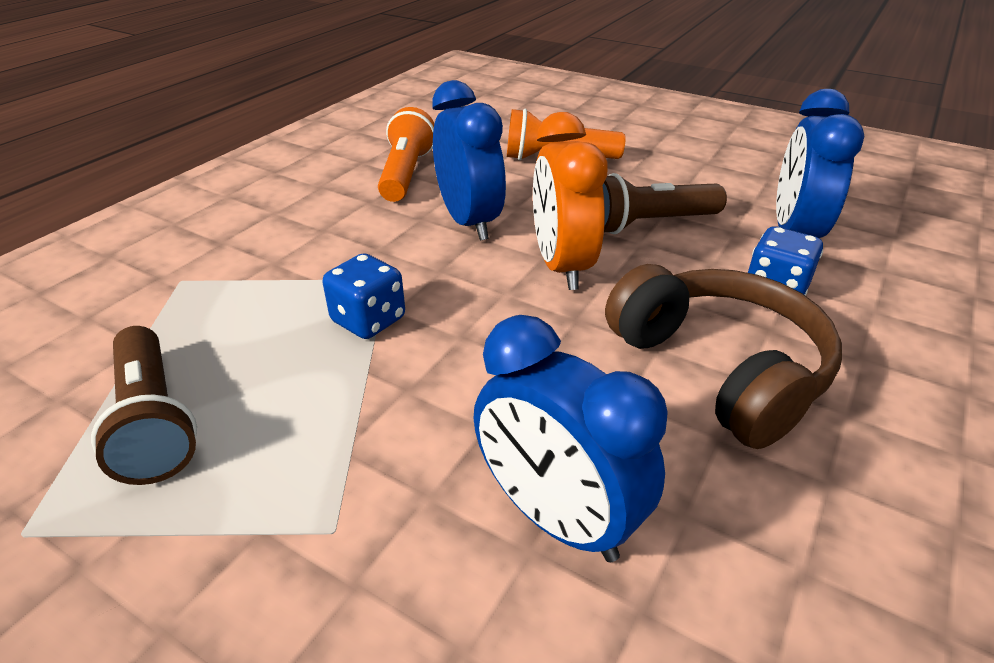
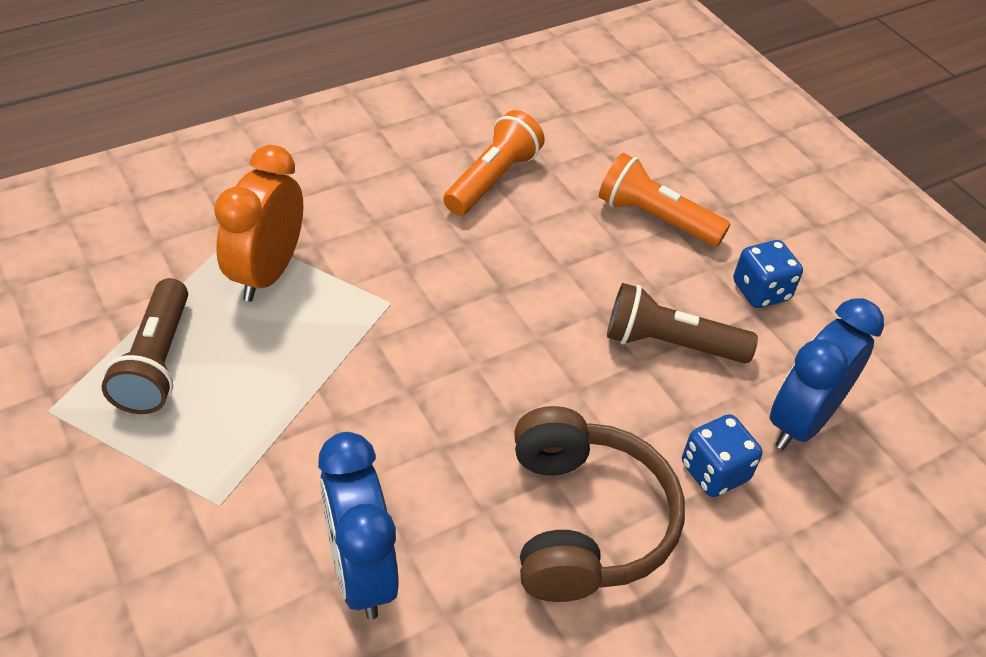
camera: 25 degrees right, 10 degrees up
(368, 320) = (349, 340): blue dice -> blue dice (761, 291)
(469, 222) = (505, 268): blue clock -> none
(561, 266) = (545, 356): orange clock -> orange clock (267, 273)

